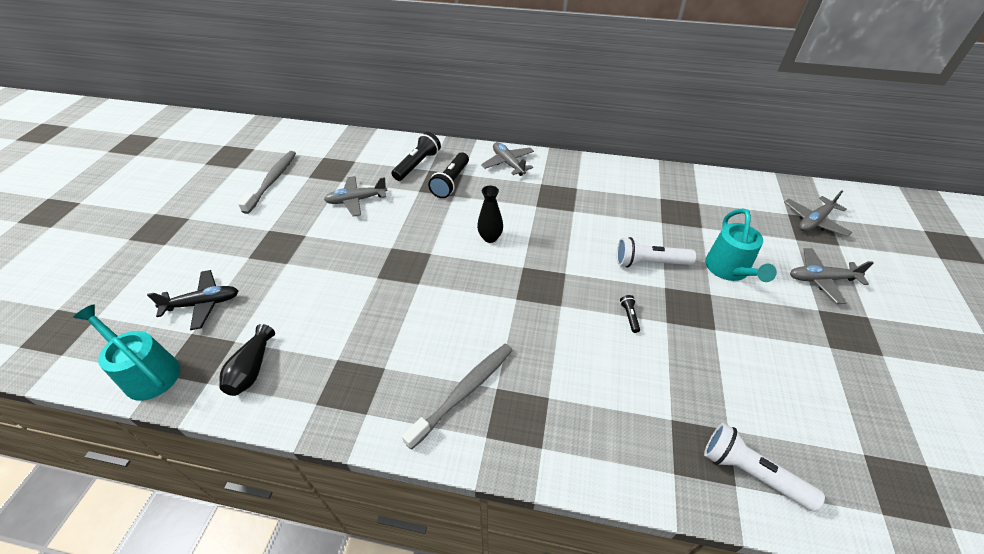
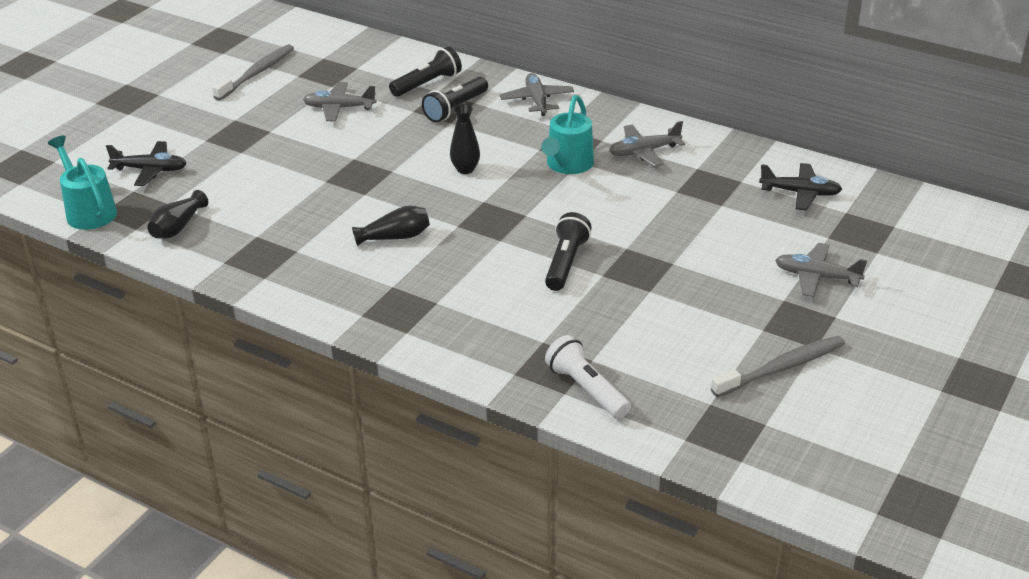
camera: 20 degrees right, 10 degrees down
(464, 392) = (360, 282): grey toothbrush -> grey toothbrush (781, 368)
(469, 326) = (395, 237): none -> black vase
(629, 316) = (566, 263): black flashlight -> black flashlight, size x2.14
(649, 263) = (628, 224): white flashlight -> none
(729, 270) = (715, 248): turquoise watering can -> turquoise watering can (567, 165)
(745, 204) = (800, 193): none -> black plane
(814, 221) = (871, 225): grey plane -> grey plane (644, 152)

